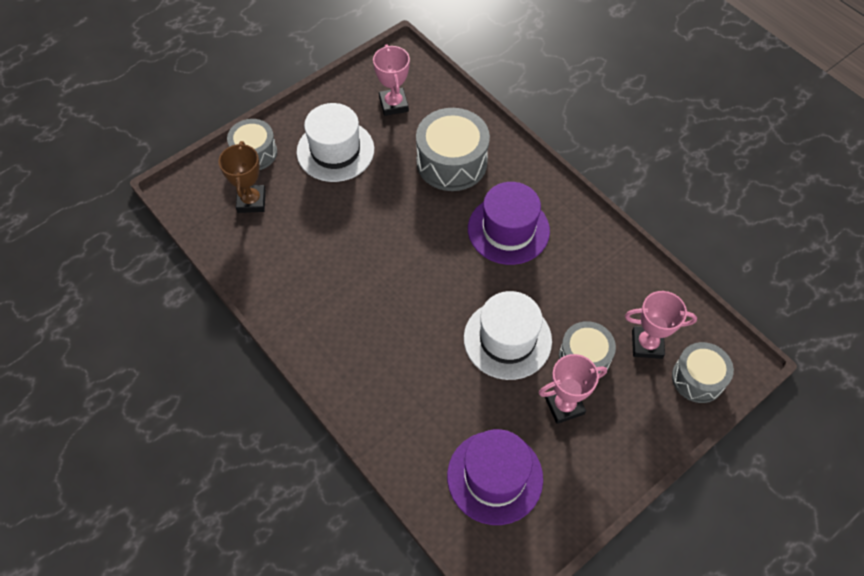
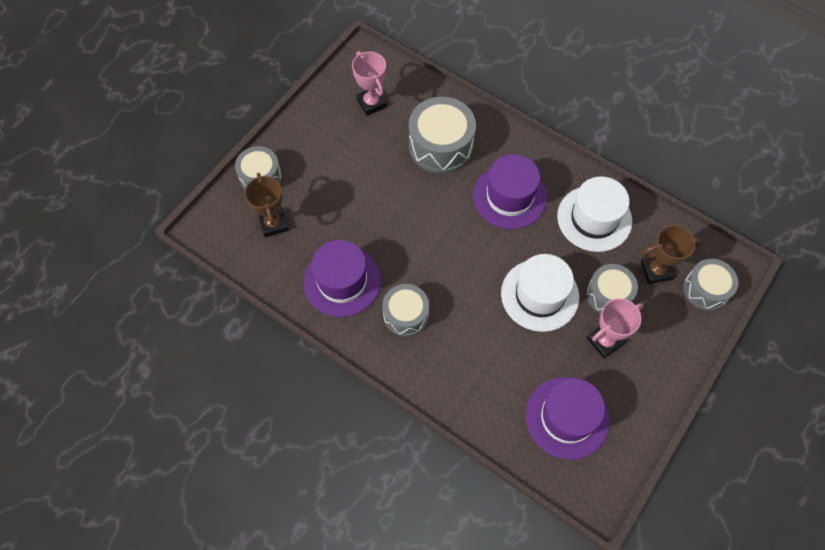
camera: 15 degrees left, 5 degrees up
(301, 275) = (342, 281): none -> purple hat
(335, 150) = (334, 158): white hat -> white hat (594, 218)
(355, 325) = (406, 315): none -> grey drum
(647, 344) = (656, 270): pink trophy -> brown trophy

